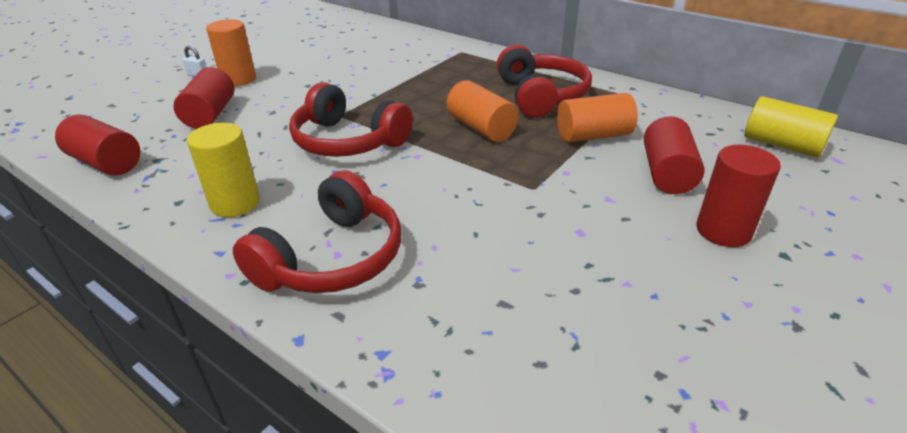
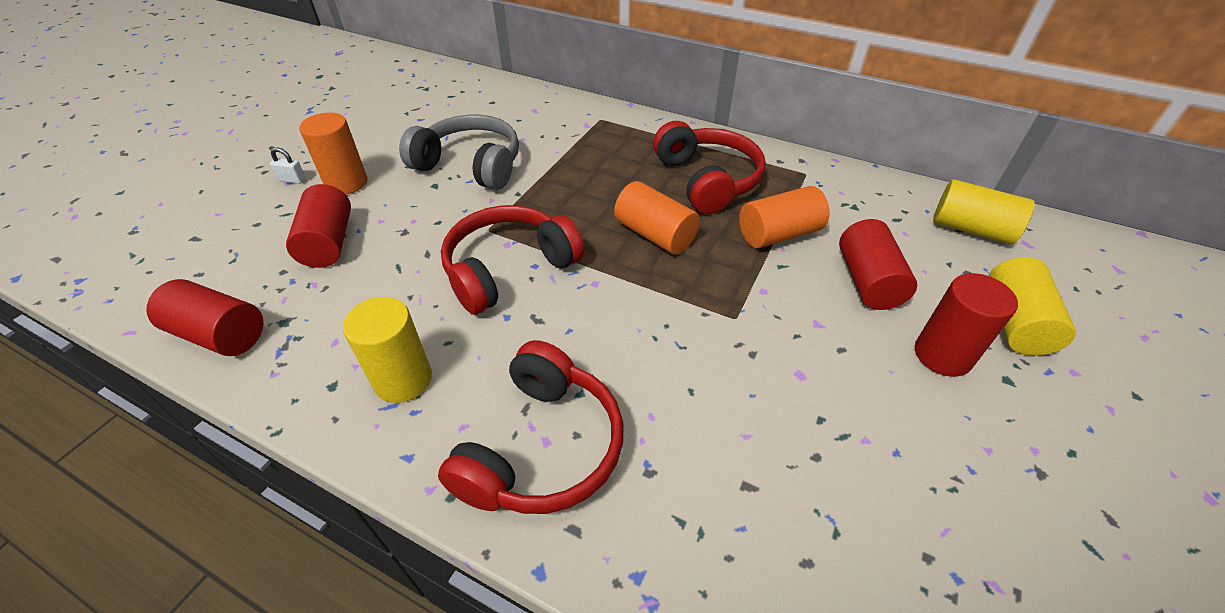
camera: 10 degrees left, 10 degrees up
(341, 74) = (470, 165): none -> grey headphones
(348, 141) = (509, 269): red headphones -> red headphones turned 120 degrees clockwise
(804, 214) = (1014, 323): none -> yellow cylinder

